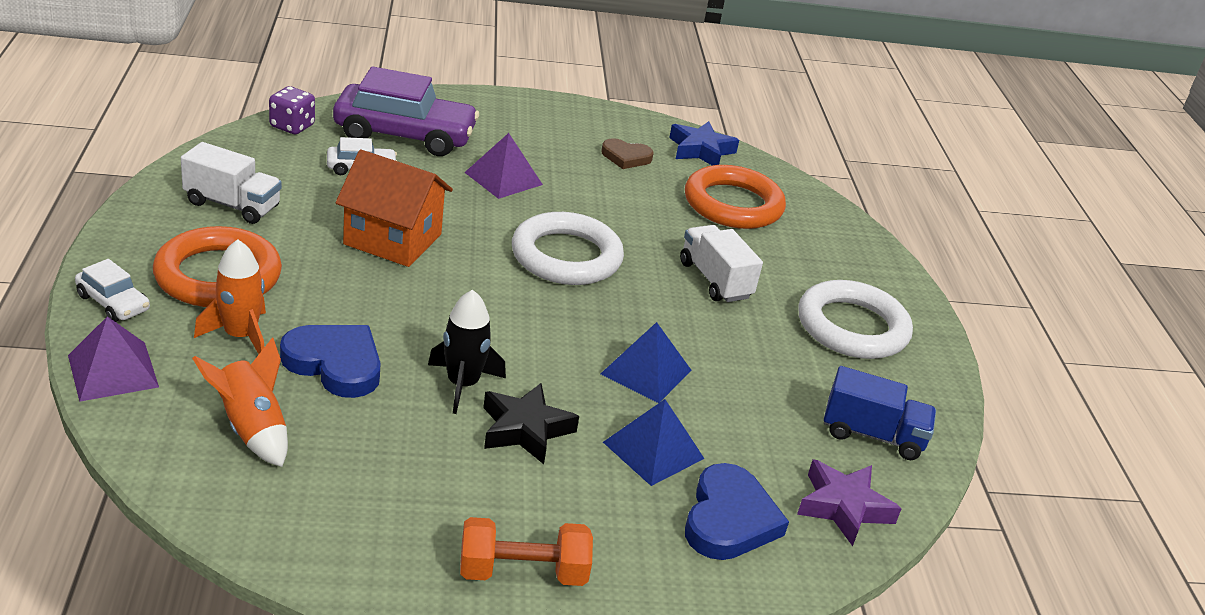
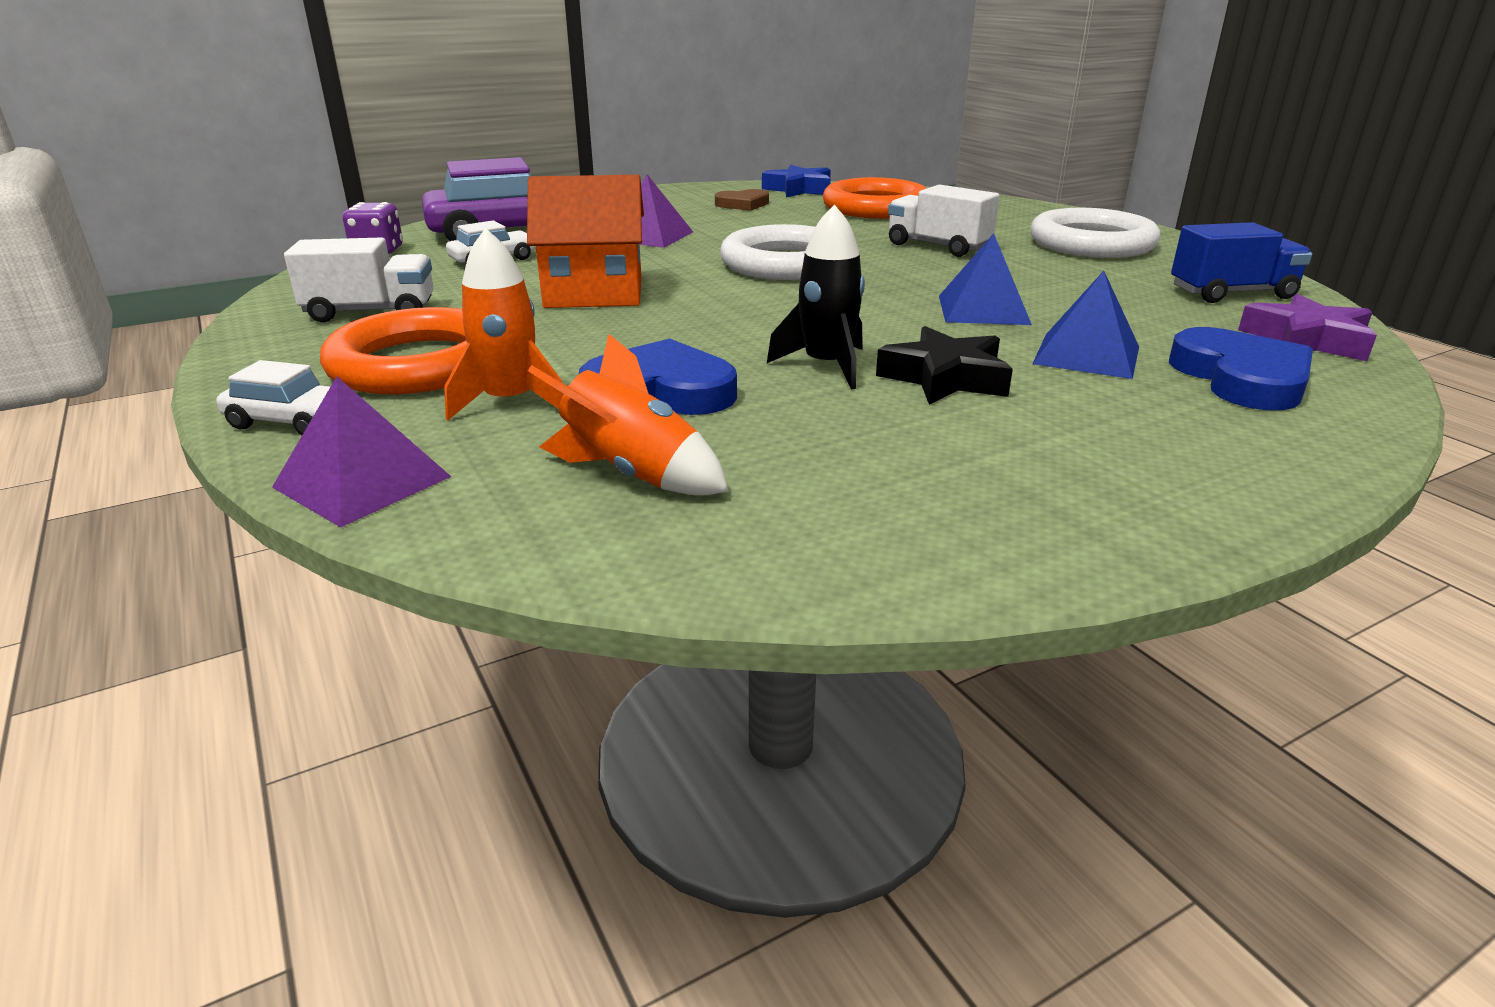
camera: 20 degrees left, 5 degrees down
(522, 572) = (1145, 487): orange dumbbell -> none

